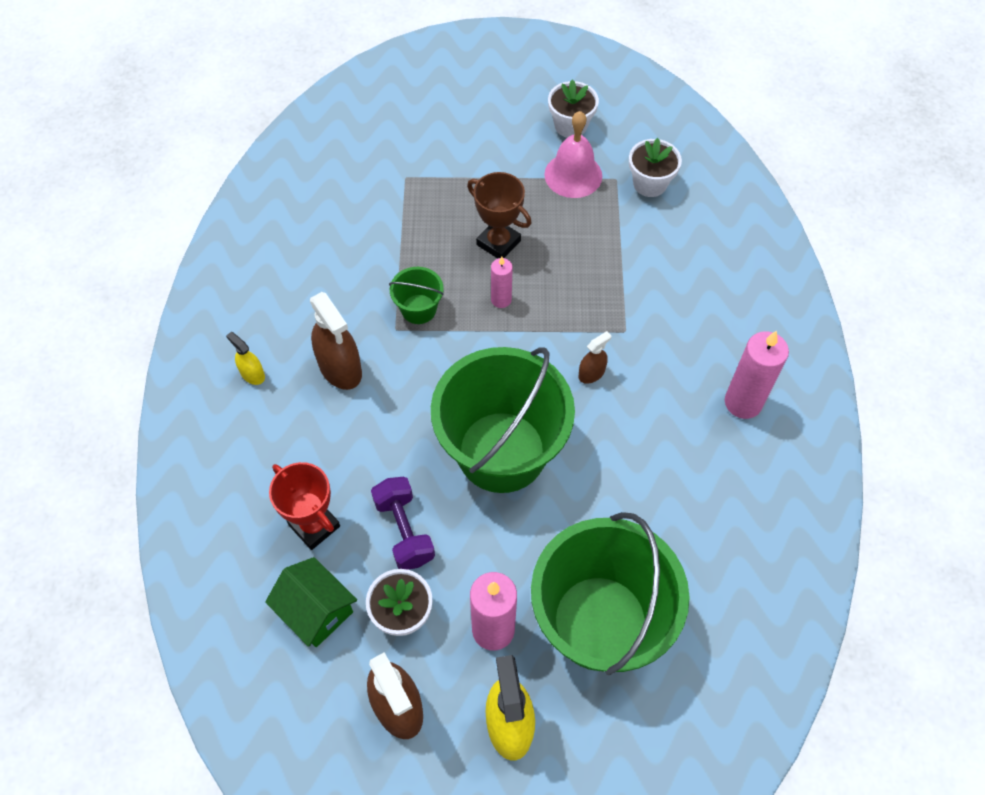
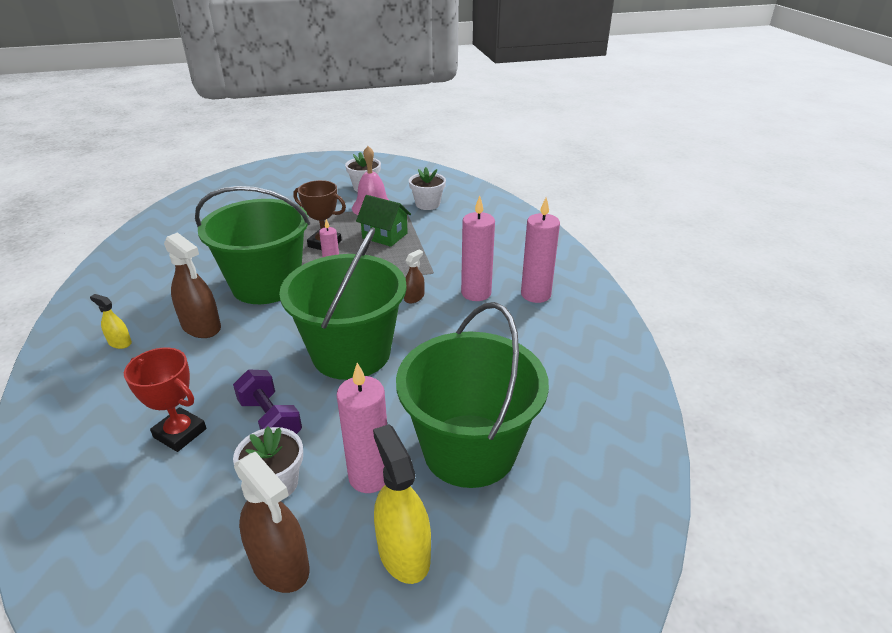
camera: 15 degrees left, 25 degrees down
(316, 610) = (184, 499): green house -> green house (385, 236)
(418, 309) = (266, 284): green bucket -> green bucket, size x2.36
(669, 383) = (476, 293): none -> pink candle

